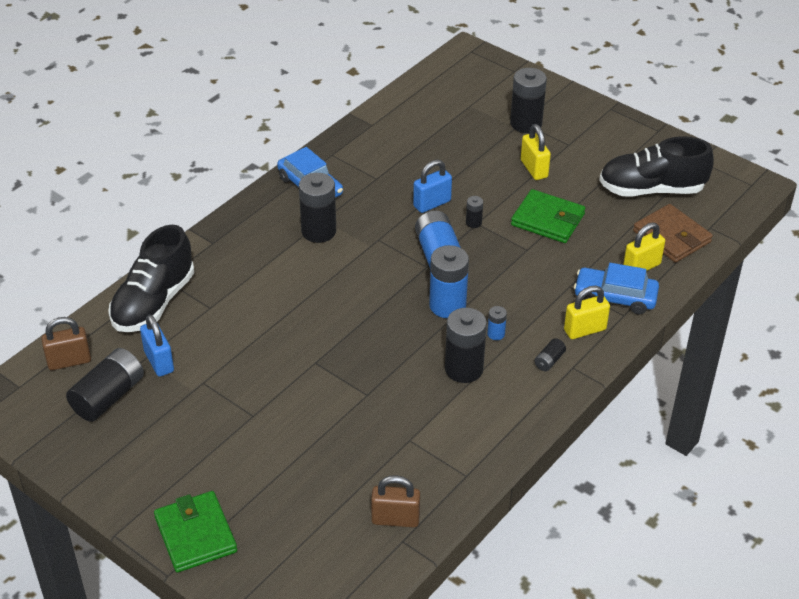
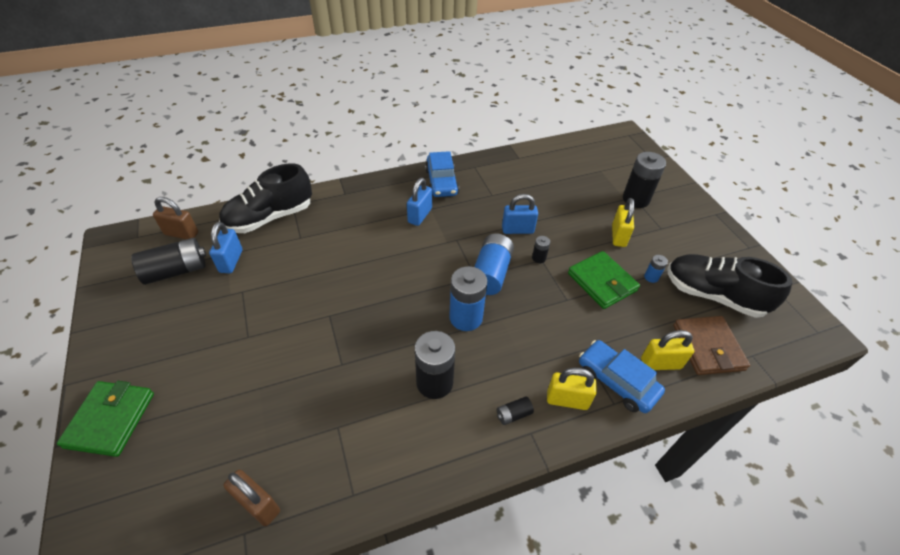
camera: 30 degrees right, 5 degrees up
(318, 231) = (420, 215): black battery -> blue padlock
(496, 334) = (486, 363): blue battery -> blue battery (651, 277)

